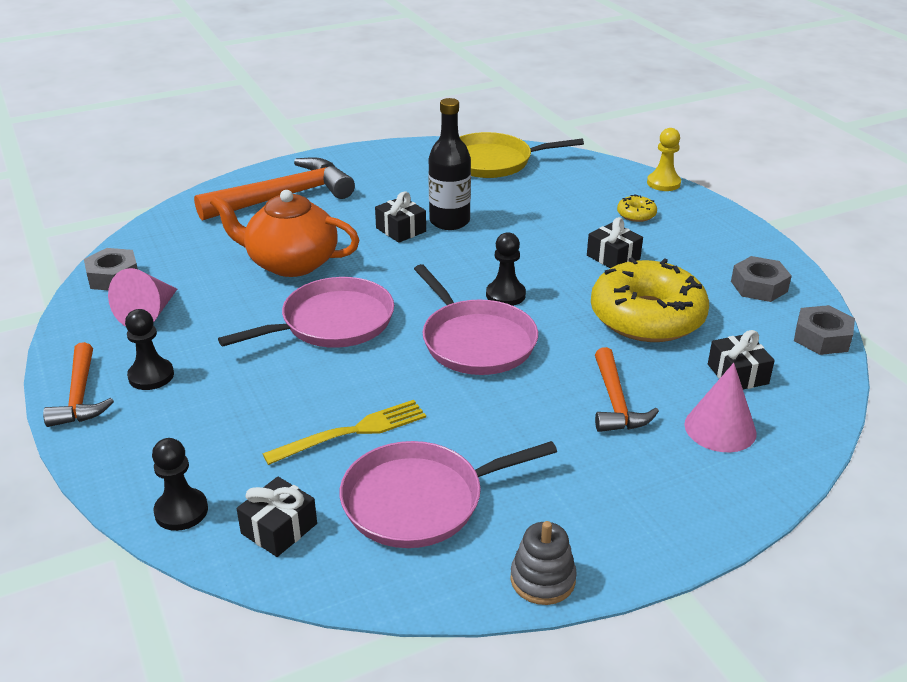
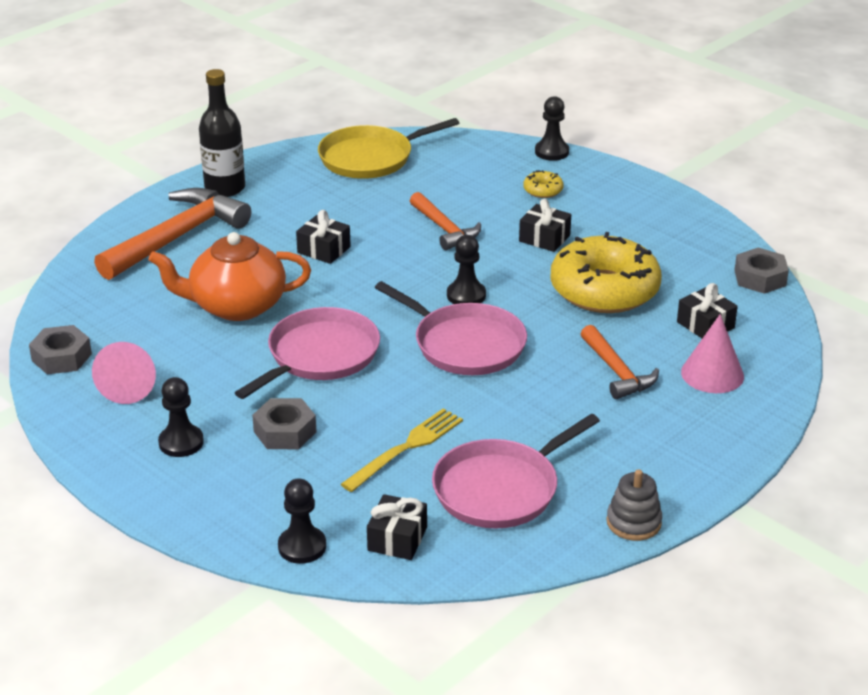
camera: 20 degrees left, 0 degrees up
(80, 396) = (126, 476): orange hammer -> orange hammer (445, 229)
(449, 221) = (367, 232): black bottle -> black bottle (225, 188)
(663, 183) = (551, 152): yellow pawn -> black pawn
(759, 286) = (687, 241): grey nut -> grey nut (285, 431)

